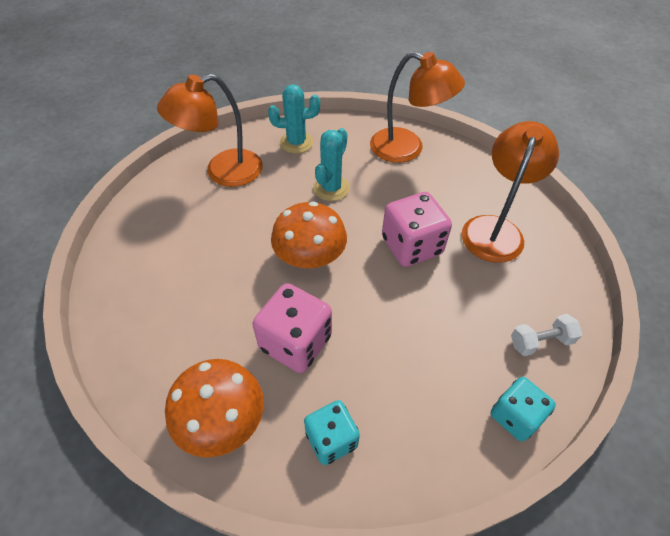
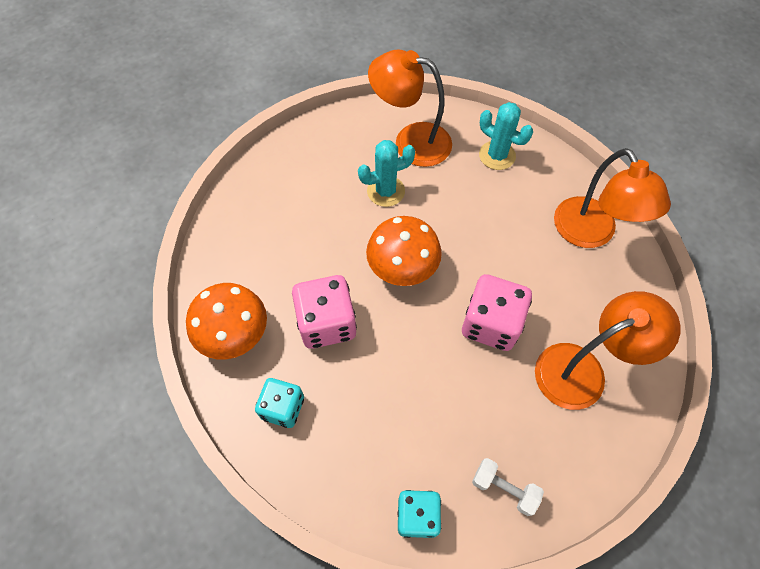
camera: 45 degrees right, 10 degrees up
(331, 188) = (481, 221): turquoise cactus -> turquoise cactus (386, 191)

